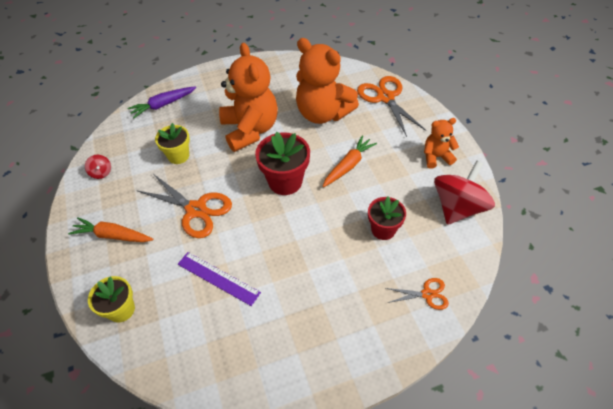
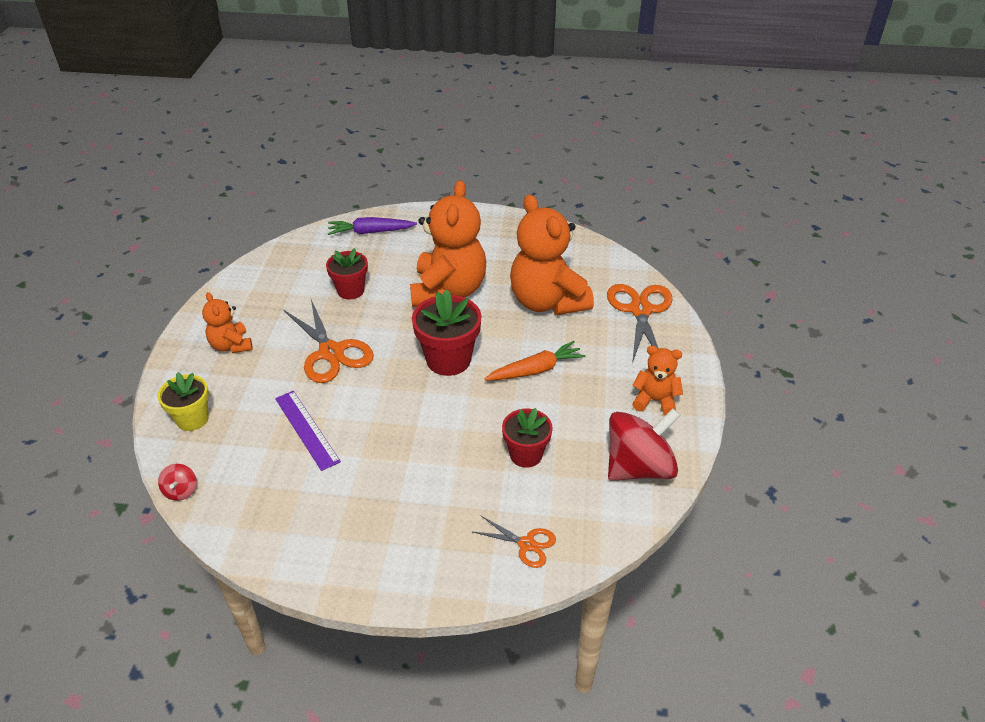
camera: 25 degrees right, 10 degrees down
(101, 172) = (261, 279): red spinning top -> red spinning top (181, 491)
(113, 235) = (231, 345): orange carrot -> orange teddy bear
(178, 156) = (350, 290): yellow flower pot -> red flower pot

